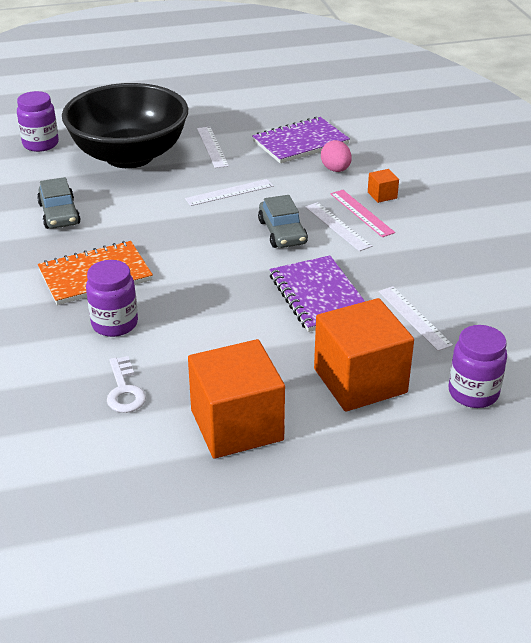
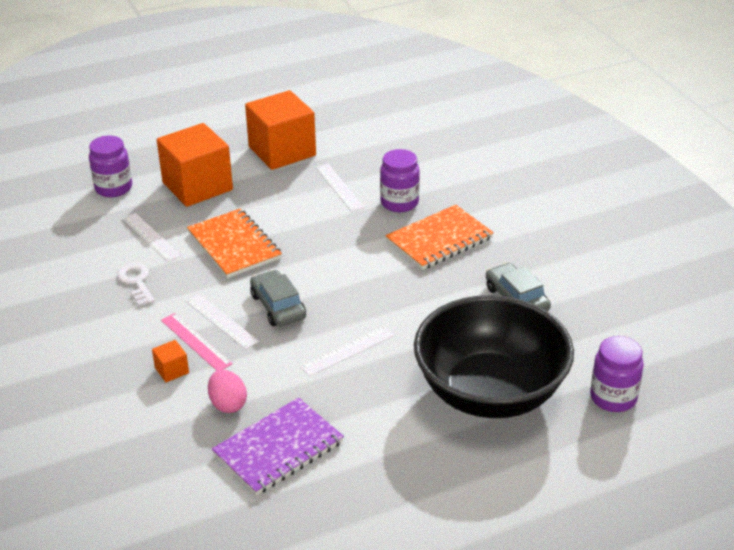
camera: 170 degrees right, 0 degrees up
(124, 390) = (368, 161): white key -> white key (136, 282)
(212, 147) = (393, 423): white ruler -> white ruler (339, 187)
(319, 296) = (234, 246): purple notebook -> orange notebook

